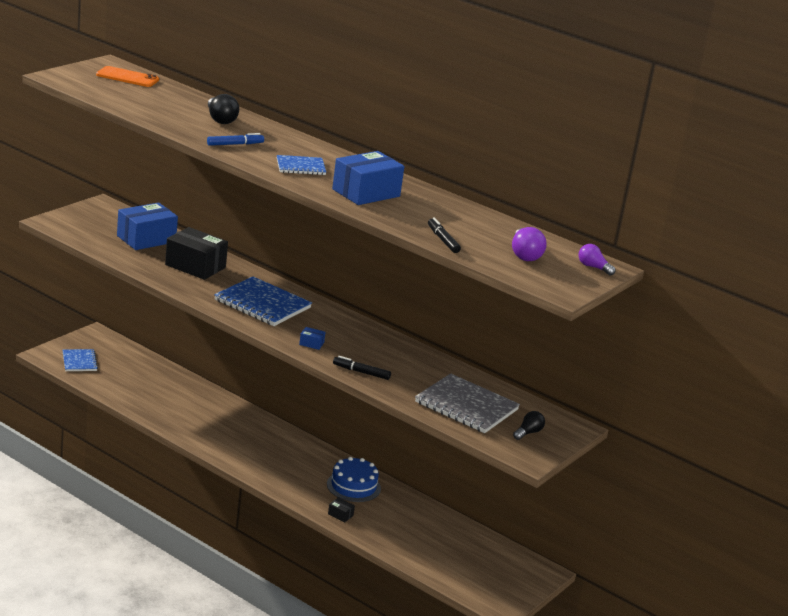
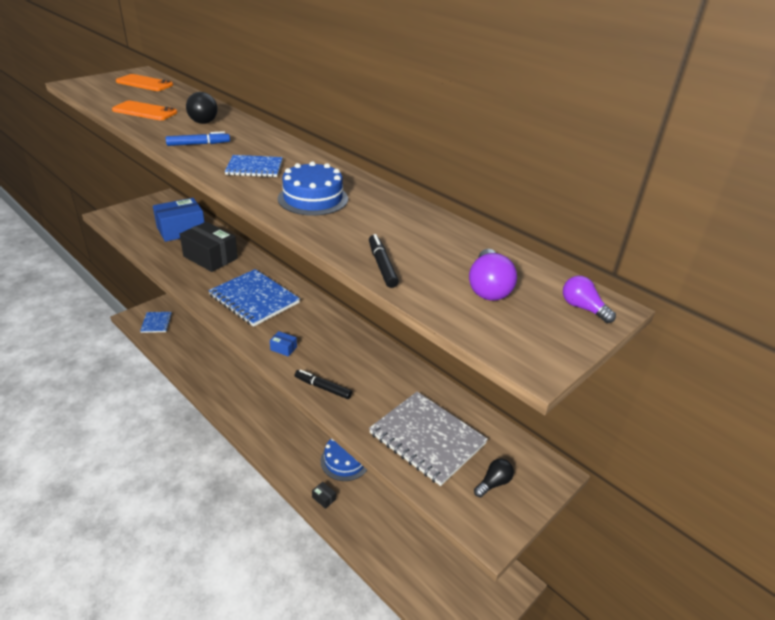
camera: 10 degrees right, 10 degrees up
(156, 110) = (145, 111): none -> orange phone
(366, 193) = (313, 198): blue box -> blue cake

